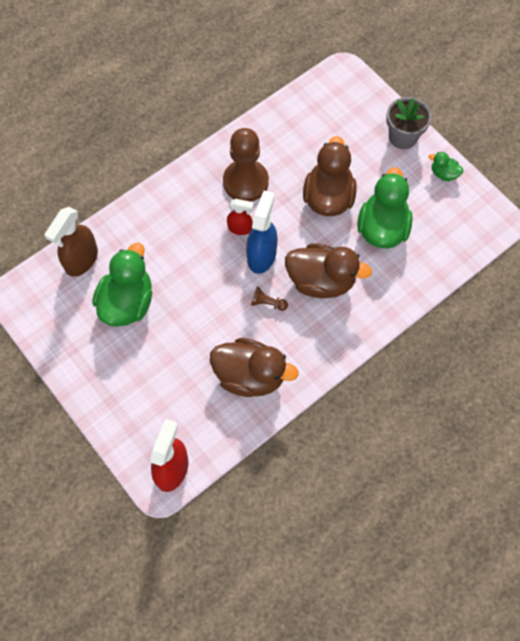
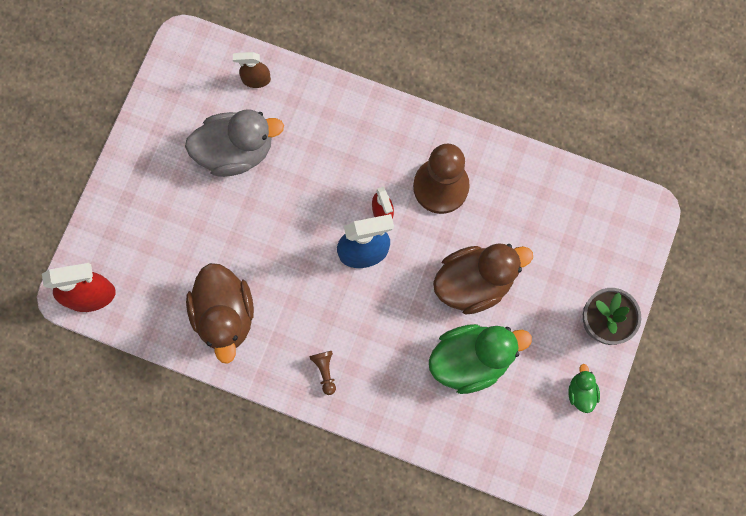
camera: 60 degrees right, 10 degrees up
(81, 260) = (256, 79): brown spray bottle -> brown spray bottle, size x0.59
(127, 302) = (236, 151): green duck -> grey duck
(267, 303) = (313, 288): brown pawn -> brown pawn (325, 371)
(321, 281) = (370, 328): brown duck -> none

